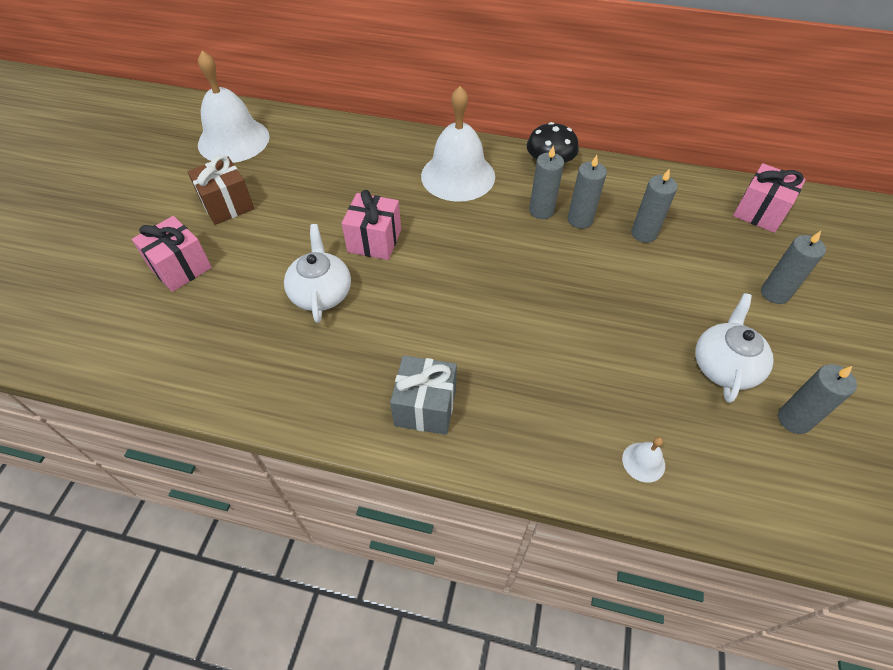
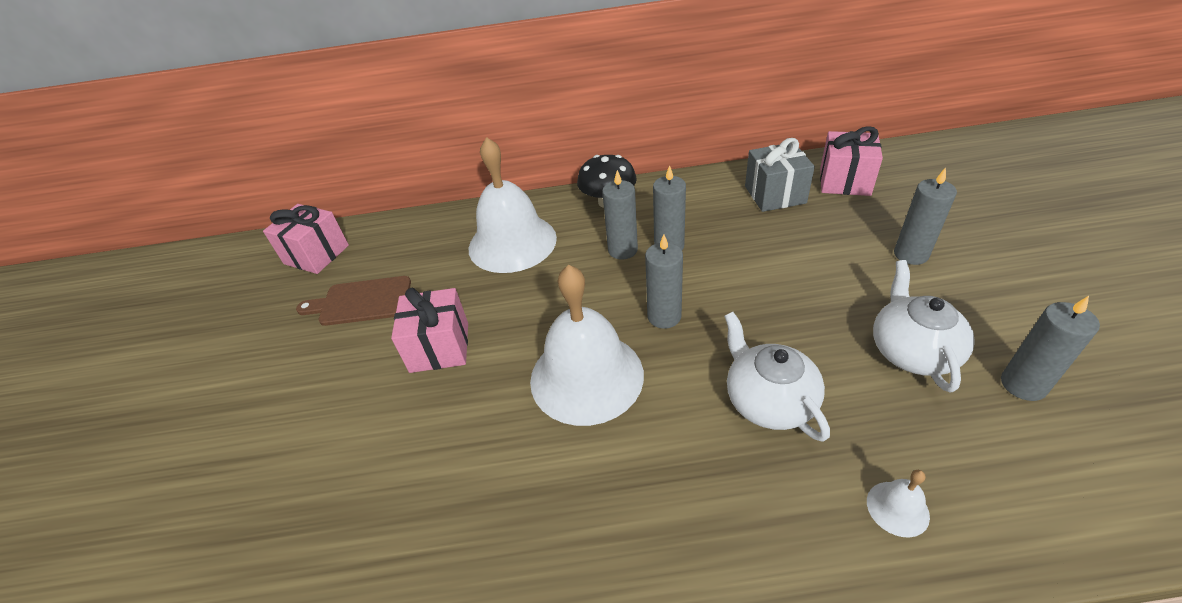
camera: 15 degrees left, 10 degrees down
(180, 267) = (178, 473): pink gift -> pink gift (316, 254)
(227, 205) = (230, 366): brown gift -> none
(233, 140) = (221, 286): white bell -> white bell (586, 376)
(321, 293) = (391, 437): white teapot -> white teapot (768, 400)
(329, 186) = (361, 302): none -> brown cutting board
(425, 407) = (589, 545): grey gift -> grey gift (775, 195)
(644, 233) = (743, 238): grey candle -> grey candle (664, 316)

